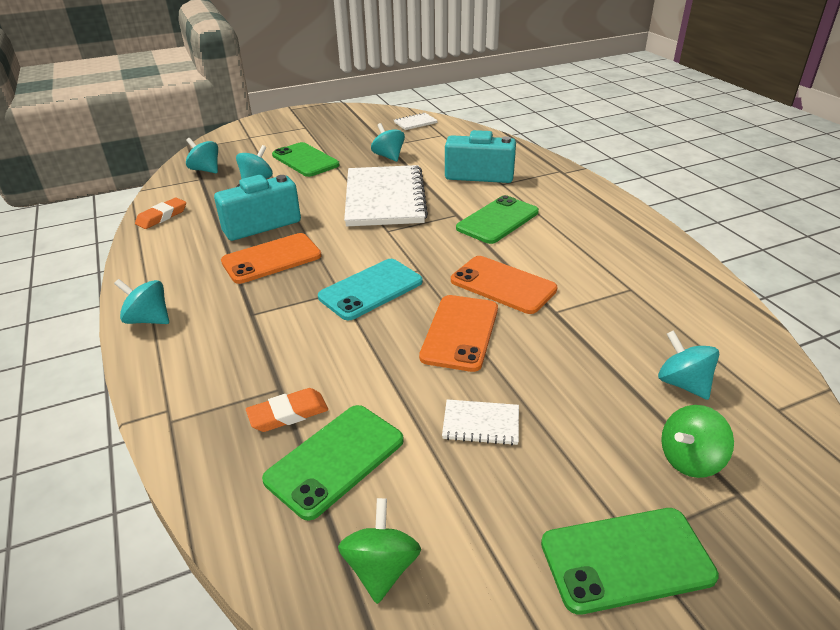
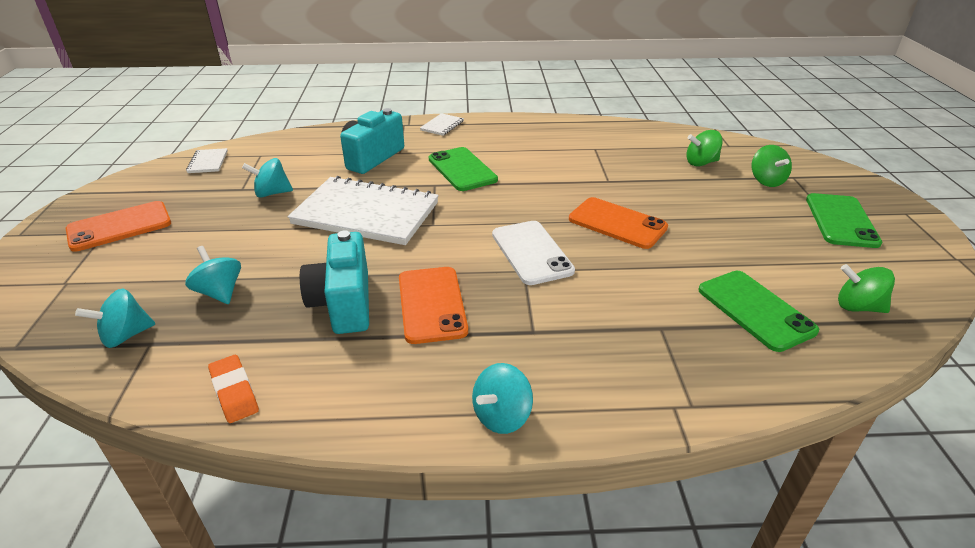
camera: 70 degrees left, 0 degrees up
(288, 414) = (697, 327): orange eraser -> none
(305, 160) = (208, 247): green phone -> none
(371, 289) = (532, 252): turquoise phone -> white phone
(481, 424) = (725, 239): white notebook -> white notebook (442, 126)
(503, 285) = (562, 191): orange phone -> orange phone (119, 226)
(683, 383) = (701, 163): turquoise spinning top -> green spinning top

